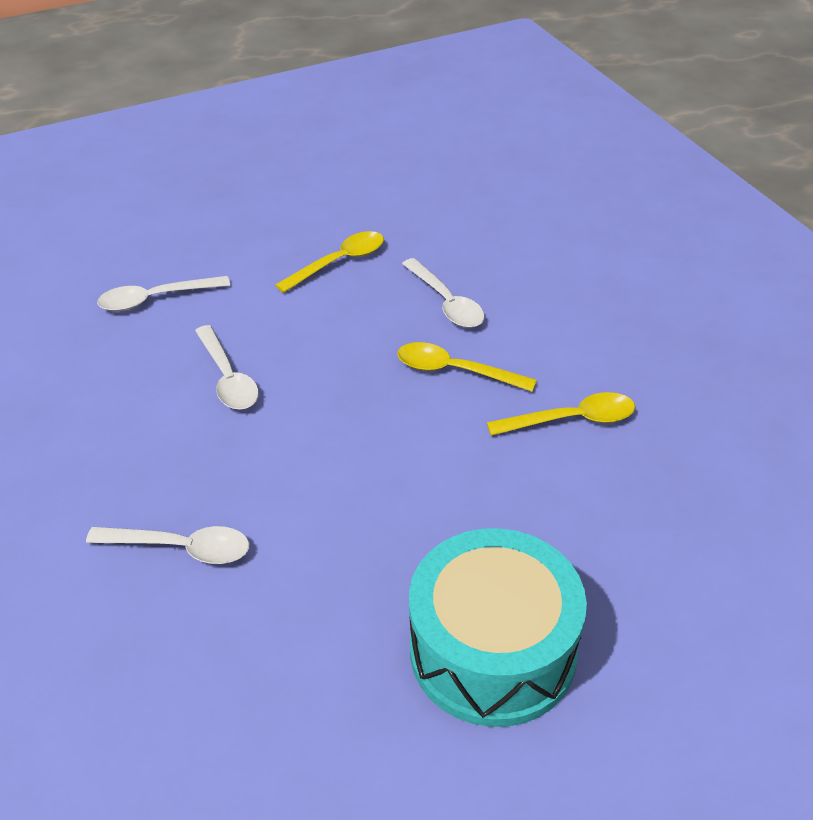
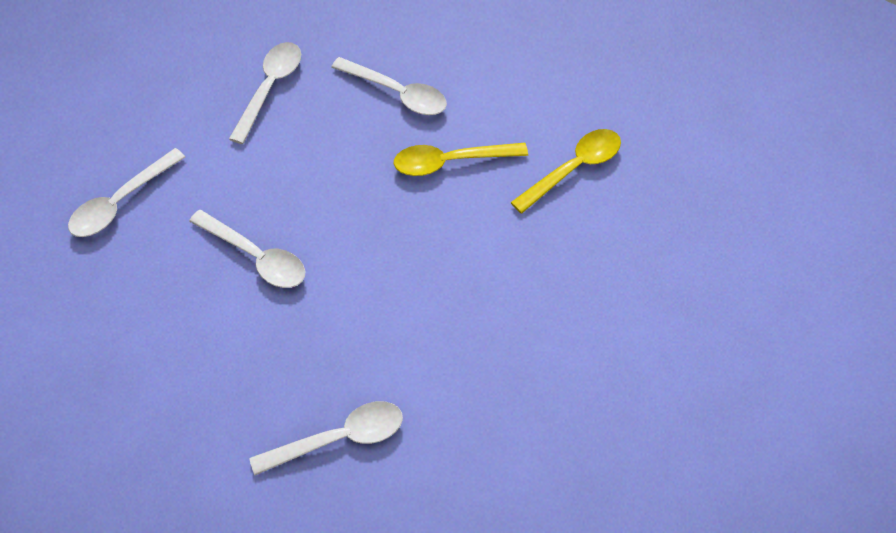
camera: 30 degrees left, 15 degrees up
(339, 262) = (270, 88): yellow spoon -> white spoon
(493, 650) = (639, 401): turquoise drum -> none

